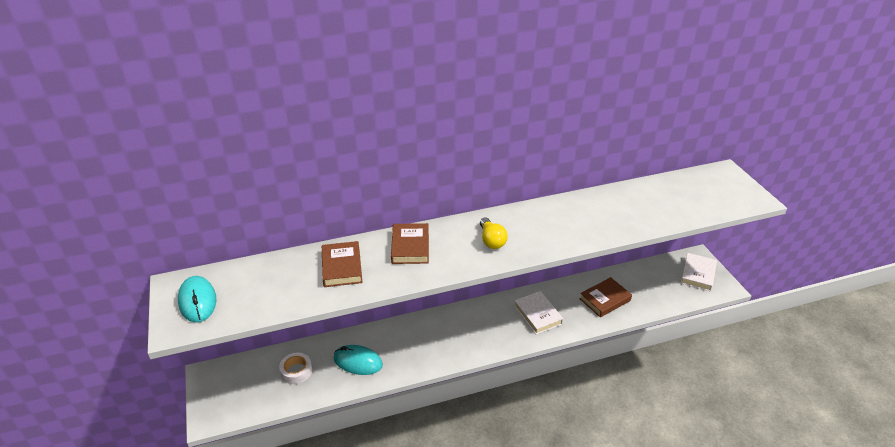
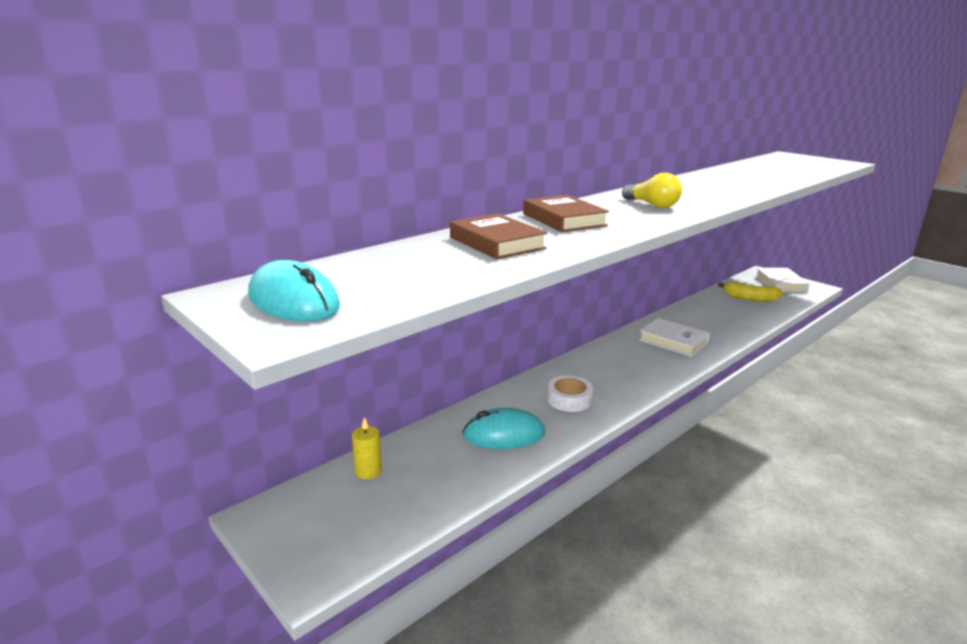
camera: 25 degrees left, 15 degrees down
(271, 363) = (368, 471): none -> yellow candle
(296, 371) = (420, 469): white tape -> white tape (569, 399)
(605, 300) = (724, 316): brown book -> none
(649, 285) = (750, 298): none -> yellow banana

